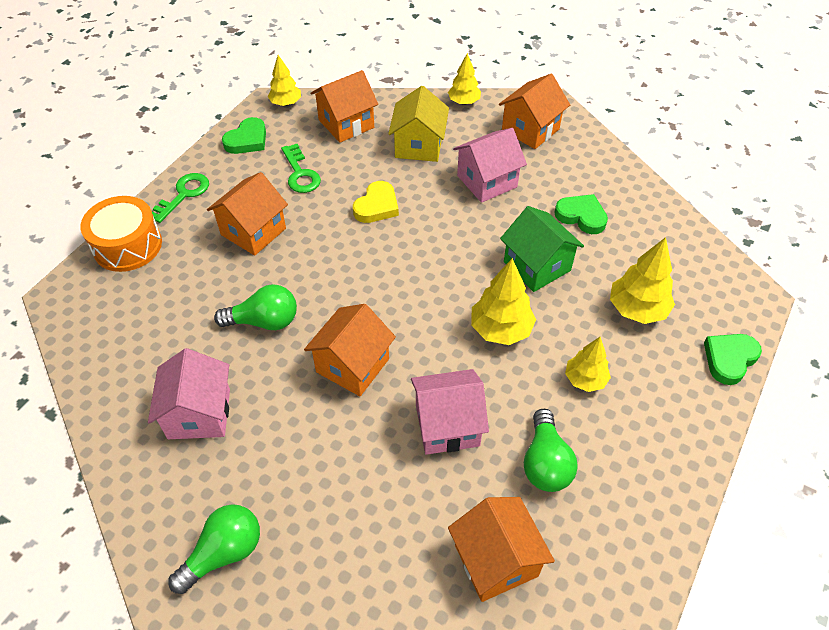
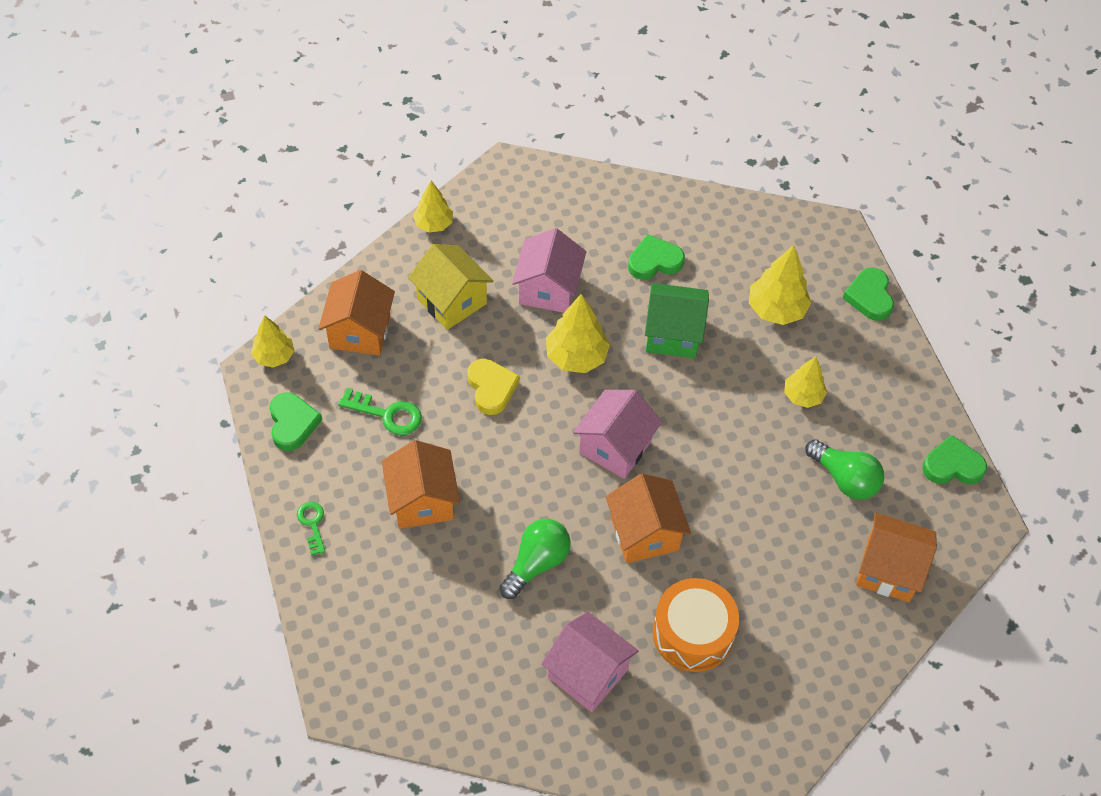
camera: 50 degrees left, 5 degrees up
(127, 245) = (333, 611): orange drum -> orange drum (693, 633)
(183, 195) = (312, 524): green key -> green key, size x0.66
(224, 553) = (731, 737): green light bulb -> none
(447, 425) = (758, 513): pink house -> pink house (615, 447)
(501, 329) = (708, 409): yellow tree -> yellow tree (576, 356)
(530, 130) = (522, 208): orange house -> none
(654, 537) = (952, 465): none -> green heart

